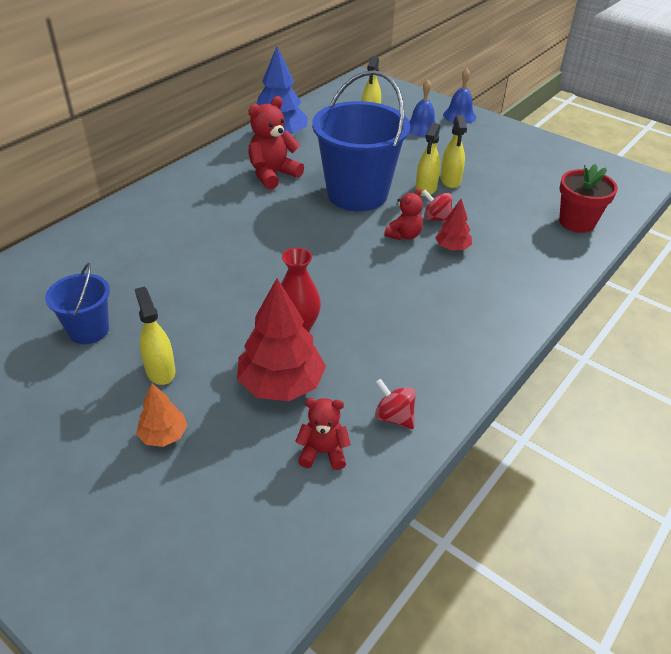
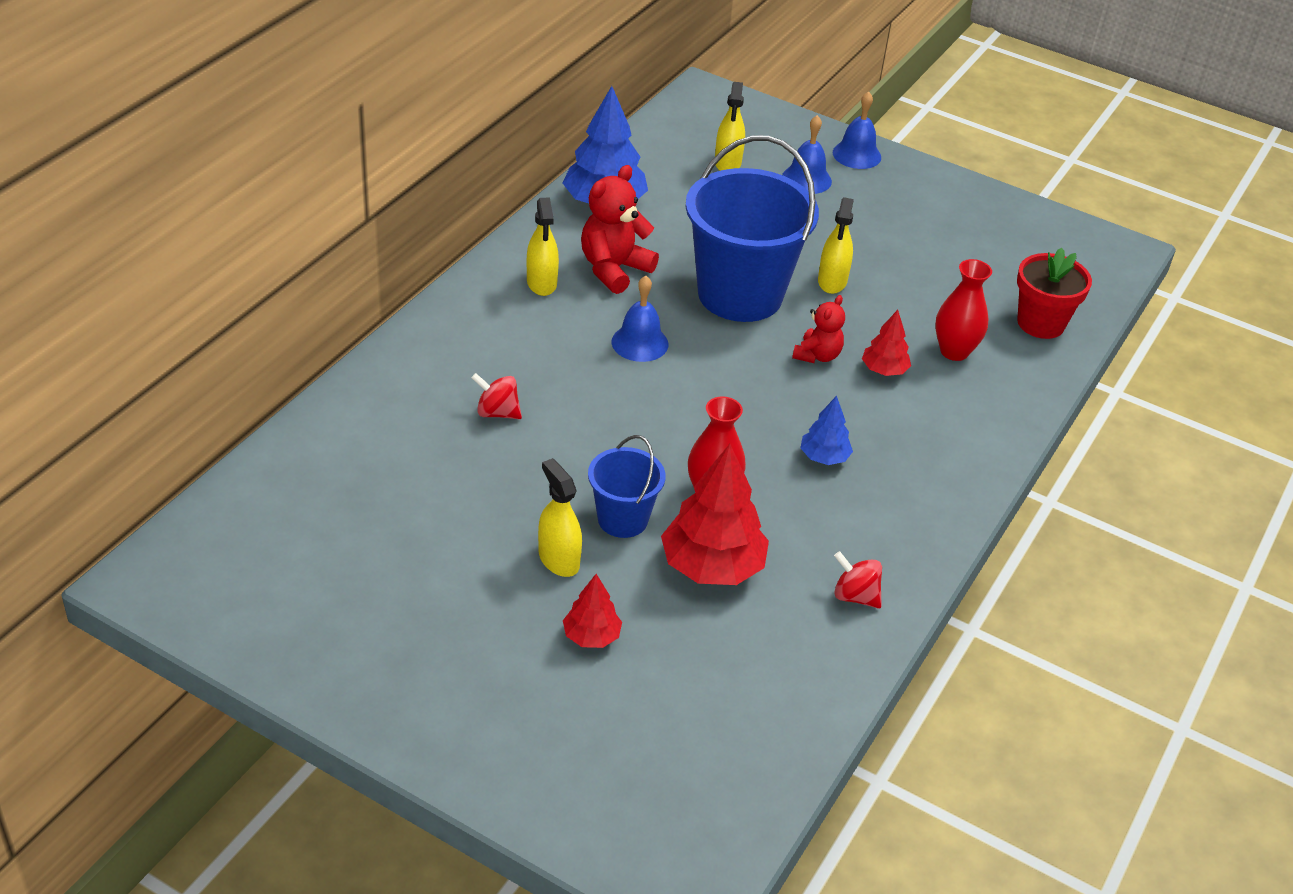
camera: 10 degrees left, 0 degrees up
(88, 330) = (447, 513): blue bucket -> blue bucket (623, 519)
(163, 435) = (591, 636): orange tree -> red tree
(276, 221) = (640, 343): none -> blue bell
(323, 452) = (782, 642): red teddy bear -> none
(393, 306) = (824, 457): none -> blue tree
(436, 218) = (855, 327): red spinning top -> red spinning top (497, 412)
(450, 180) = (863, 266): yellow spray bottle -> yellow spray bottle (541, 283)
(508, 238) = (954, 351): none -> red vase

